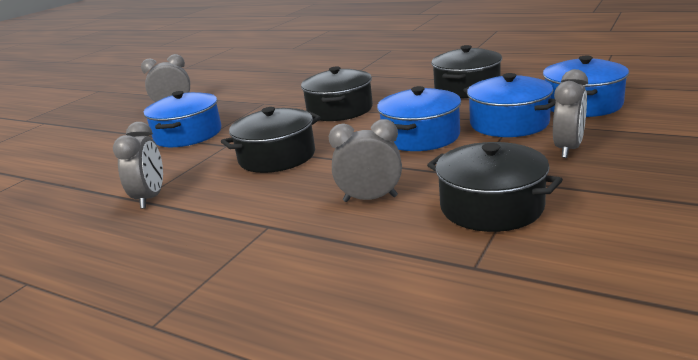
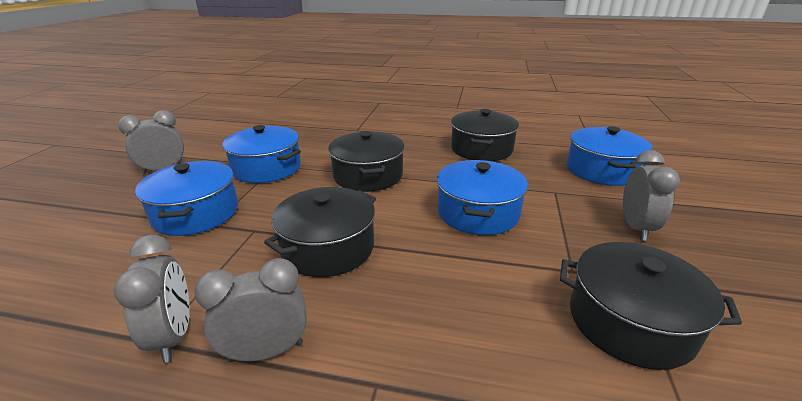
camera: 20 degrees left, 5 degrees up
(370, 199) = (483, 317): grey clock -> grey clock (266, 351)
(509, 123) = (553, 194): blue pot -> blue pot (266, 168)

